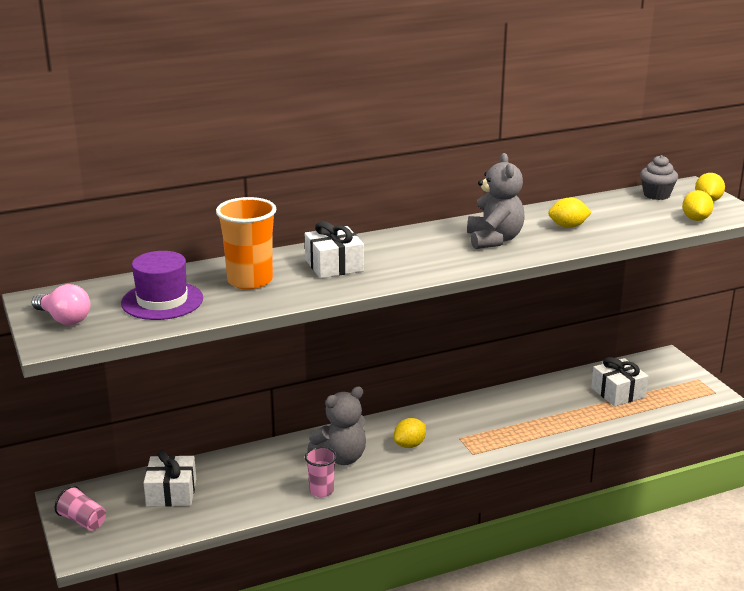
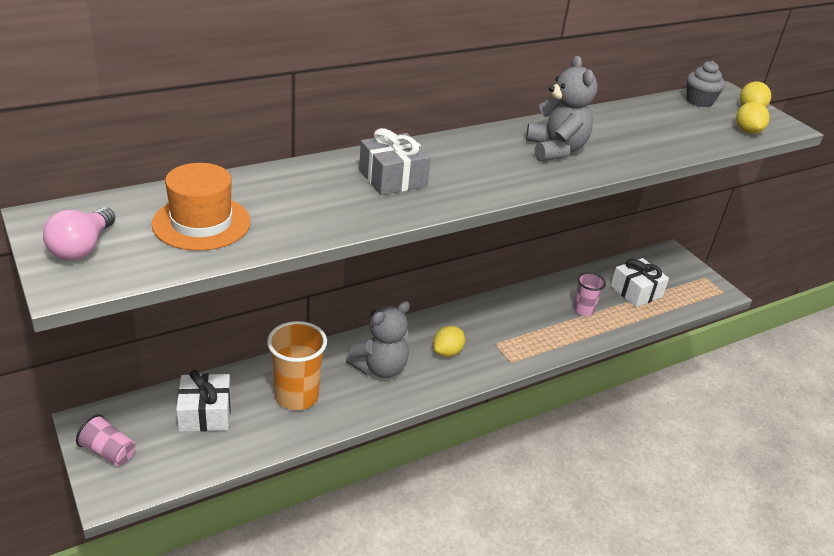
camera: 10 degrees left, 10 degrees up
(64, 319) = (82, 248): pink light bulb -> pink light bulb turned 75 degrees clockwise
(162, 301) = (201, 223): purple hat -> orange hat
(250, 281) = (301, 197): orange cup -> orange cup (296, 396)
(321, 491) = (365, 409): pink cup -> pink cup (583, 310)
(334, 265) = (392, 178): white gift -> grey gift
(568, 226) = (626, 136): yellow lemon -> none

